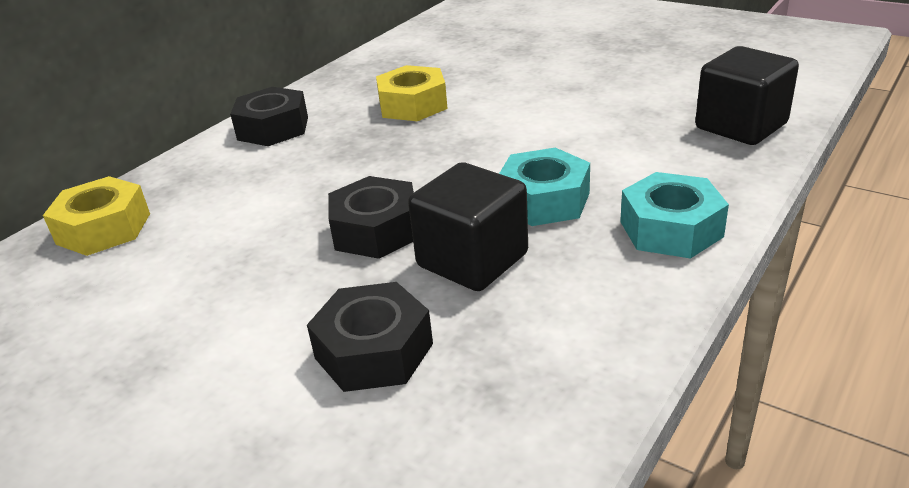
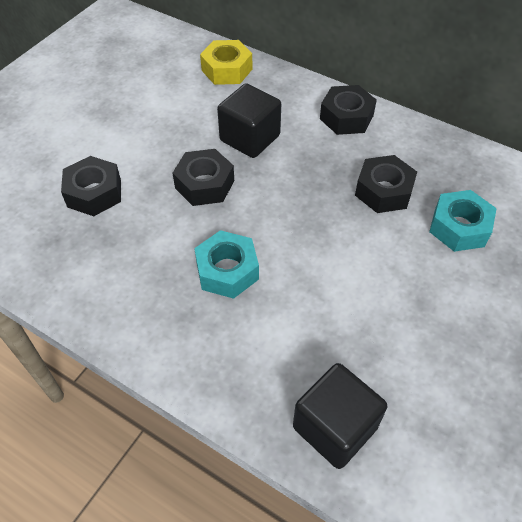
camera: 85 degrees right, 20 degrees up
(412, 105) = (383, 191): yellow nut -> black nut
(472, 260) = (164, 231): black cube -> black cube (250, 138)
(671, 229) = (178, 342): turquoise nut -> turquoise nut (459, 227)

